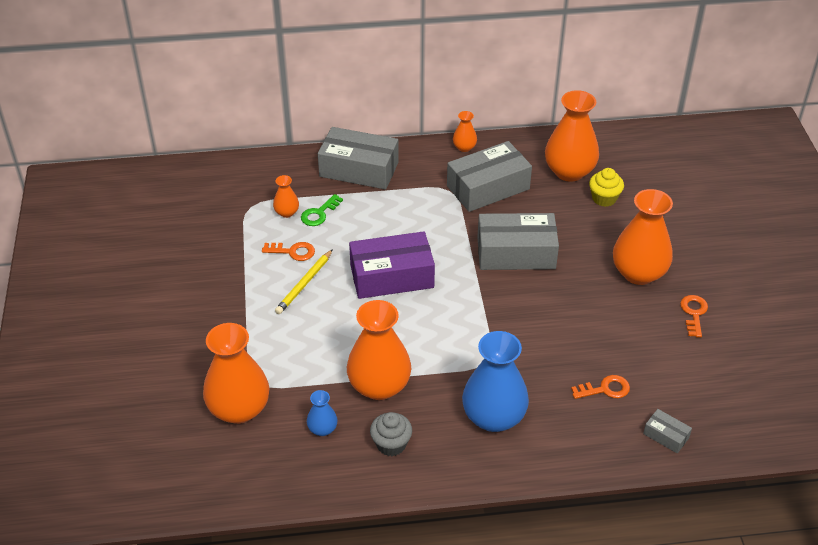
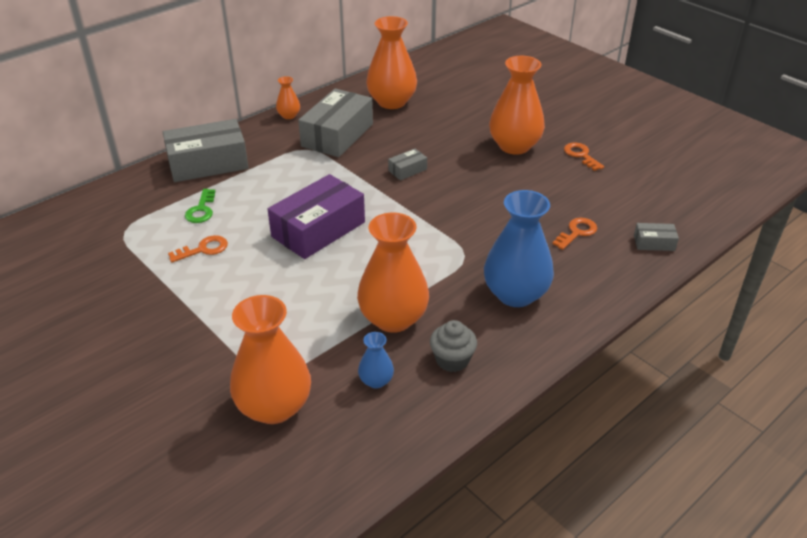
camera: 35 degrees left, 5 degrees down
(286, 212) = (167, 221): orange vase -> none
(304, 284) = (240, 270): yellow pencil -> none
(516, 253) = (407, 170): grey box -> grey box, size x0.45
(604, 198) = (437, 109): yellow cupcake -> none

